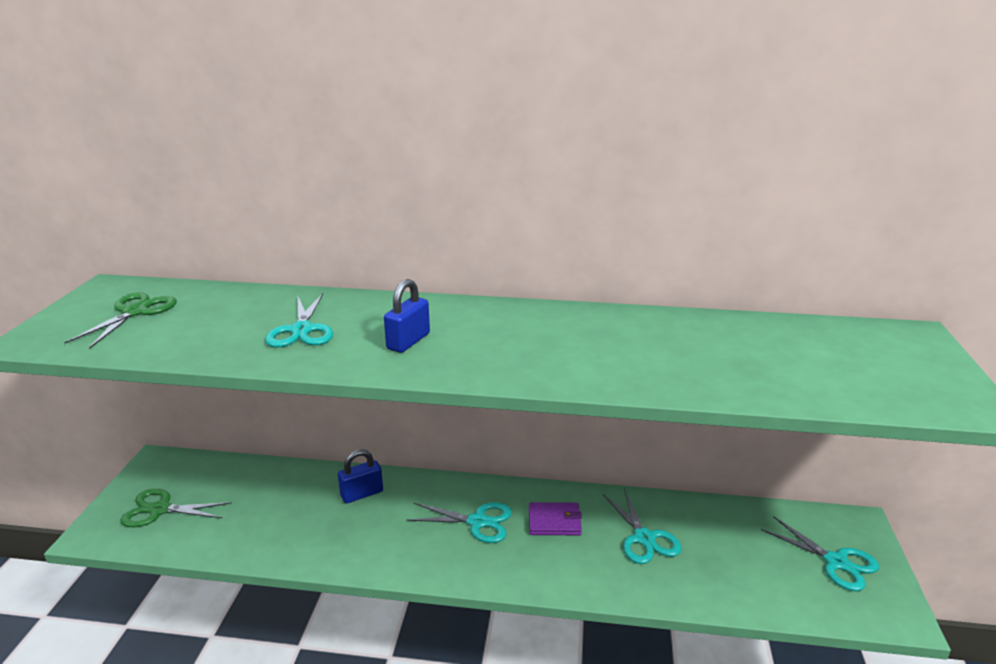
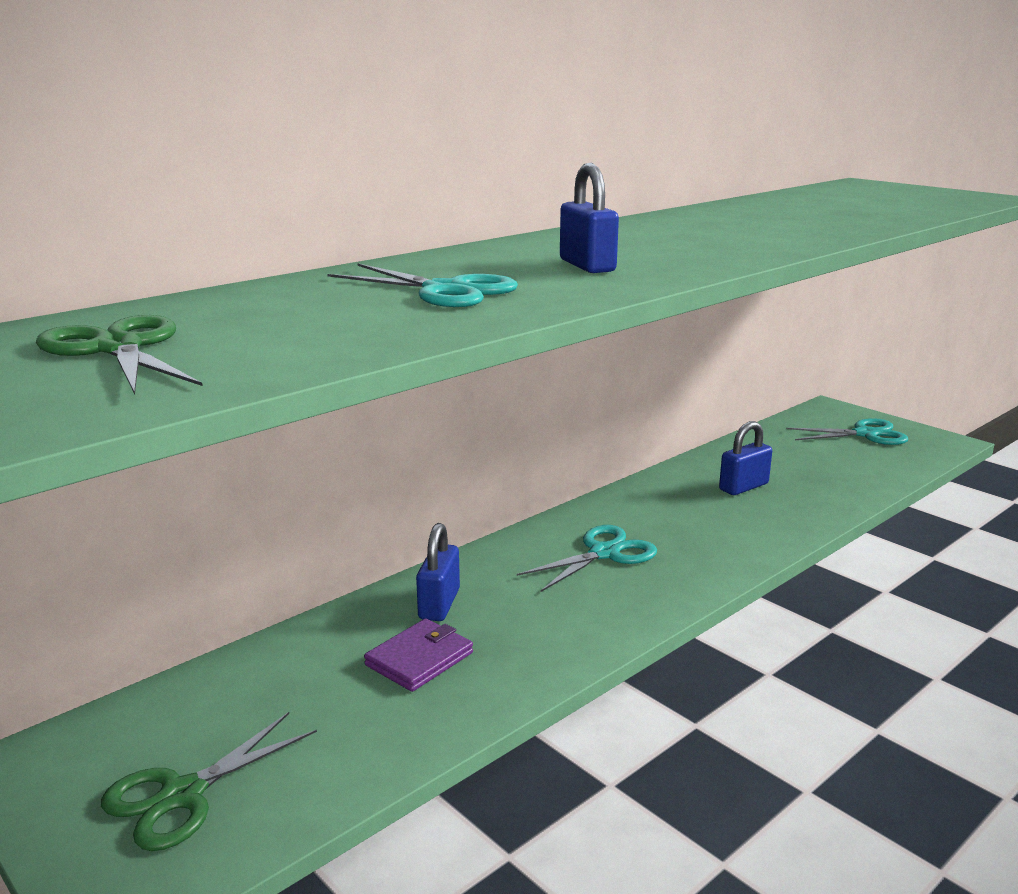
camera: 50 degrees left, 5 degrees down
(554, 521) = (662, 515): purple wallet -> purple wallet (419, 659)
(644, 538) = (743, 487): turquoise scissors -> blue padlock

